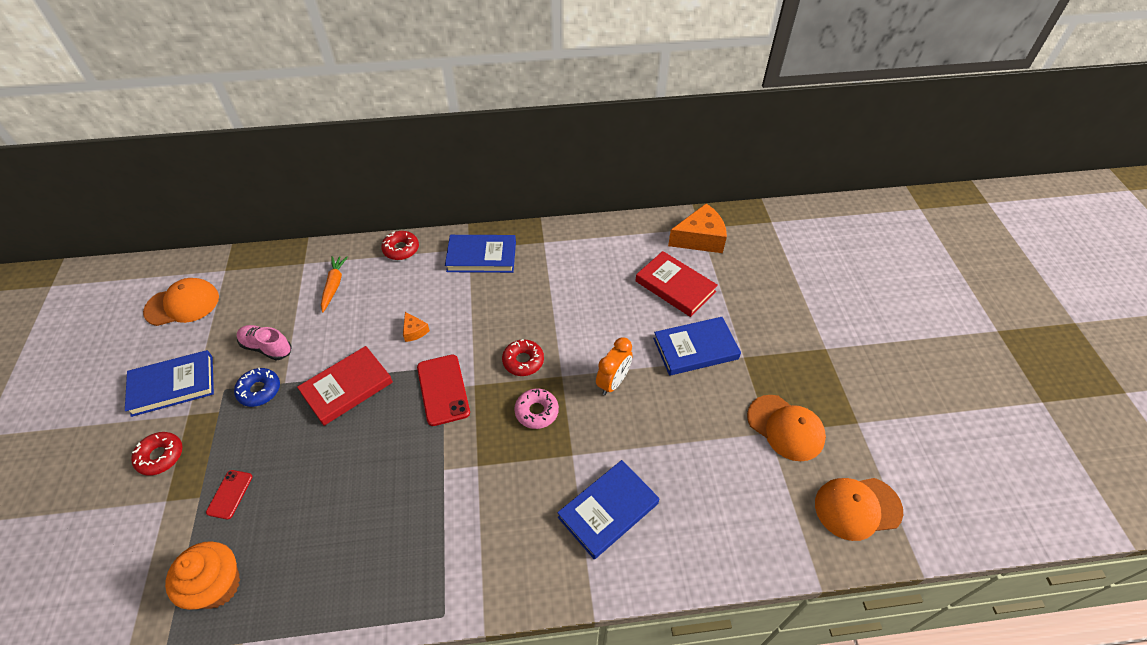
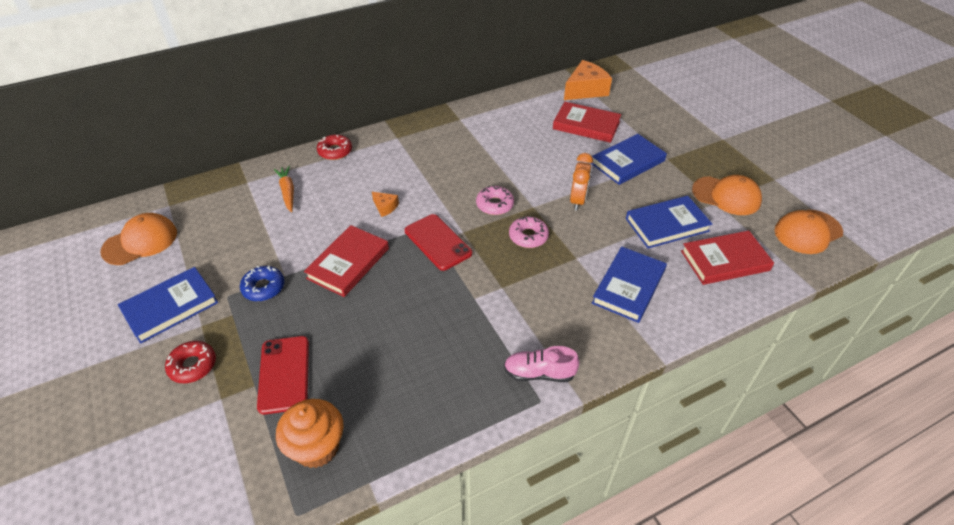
camera: 20 degrees left, 5 degrees down
(230, 494) = (284, 374): red phone -> red phone, size x1.74
(267, 347) = (250, 253): pink shoe -> pink shoe (539, 373)
(481, 256) = (412, 141): blue book -> blue book (667, 225)
(523, 361) = (494, 205): red donut -> pink donut
(734, 513) = (725, 260): none -> red book

